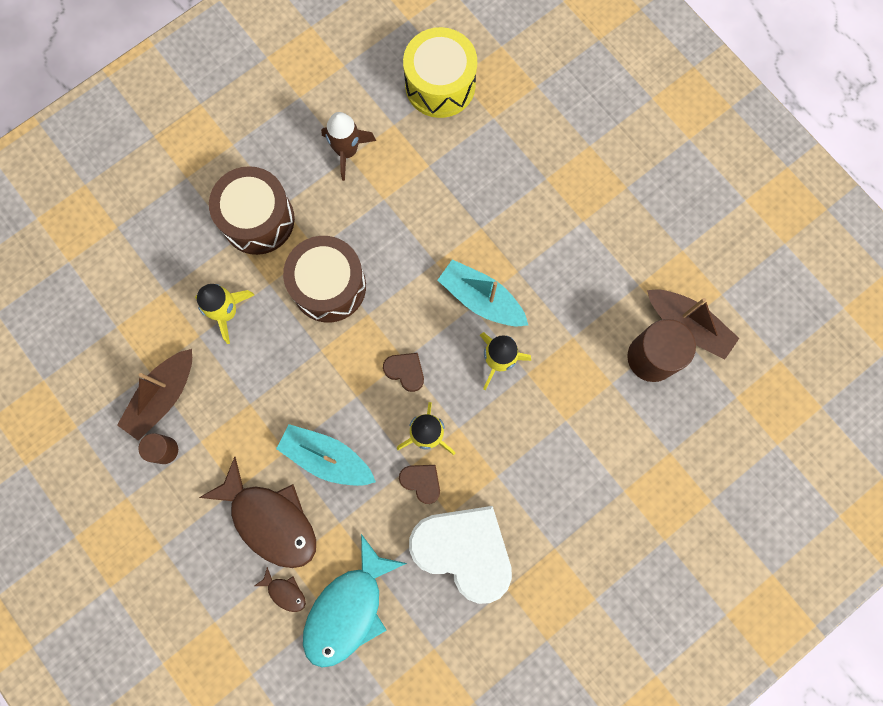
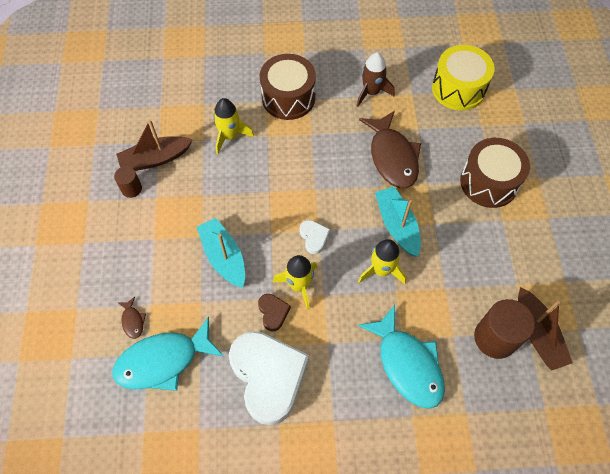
camera: 35 degrees right, 15 degrees down
(270, 520) = (159, 270): brown fish -> brown fish (392, 157)
(329, 286) = (303, 159): brown drum -> brown drum (489, 182)
(405, 371) = (314, 237): brown heart -> white heart
(586, 442) = (407, 364): none -> turquoise fish

